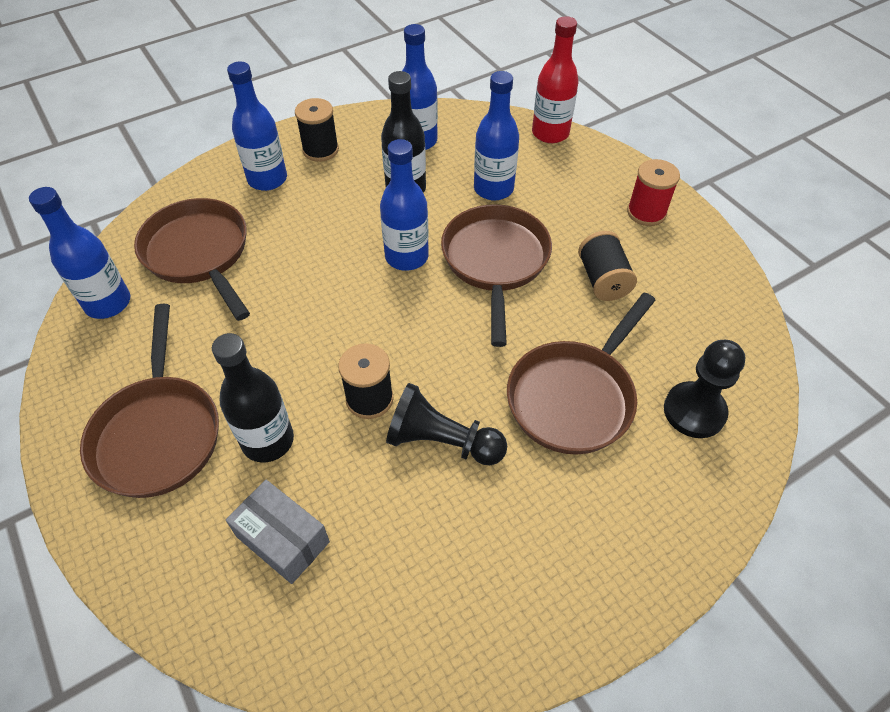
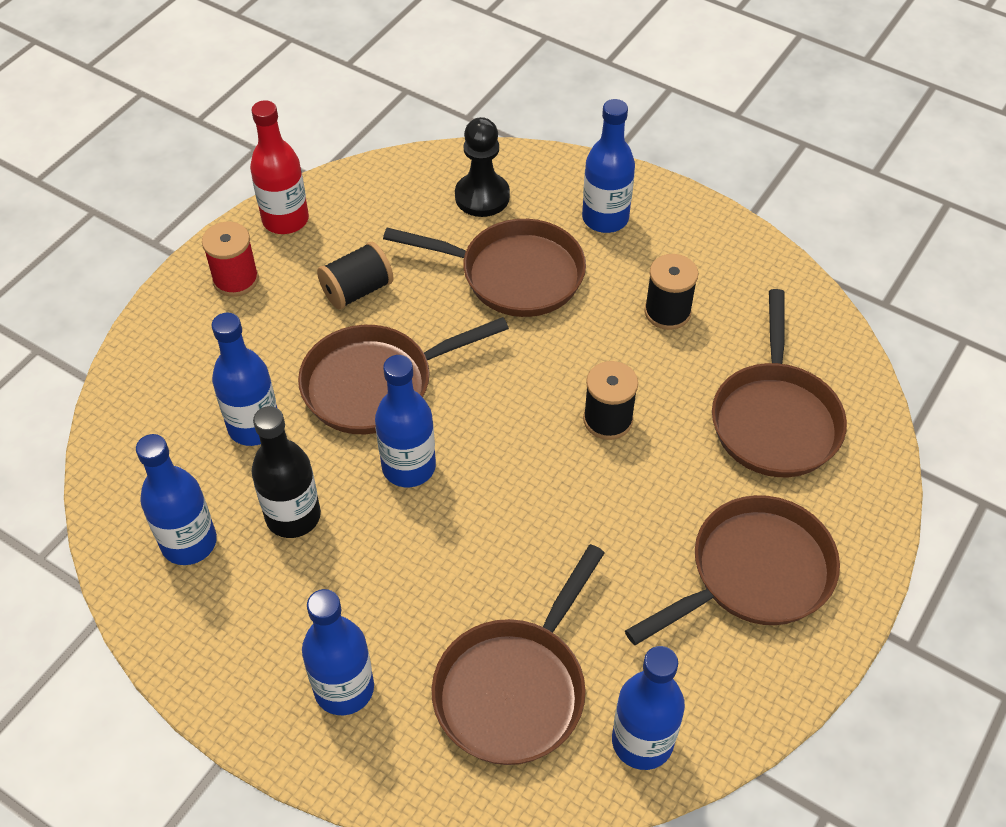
camera: 115 degrees left, 0 degrees up
(268, 441) = (700, 478): black bottle -> none
(282, 539) = (775, 419): grey box -> brown pan
(320, 150) = (254, 654): black spool -> black spool (667, 312)
(442, 441) = (616, 349): black pawn -> none
(550, 133) = (118, 404): red bottle -> red bottle (285, 220)
(623, 513) = (605, 218): none -> blue bottle

